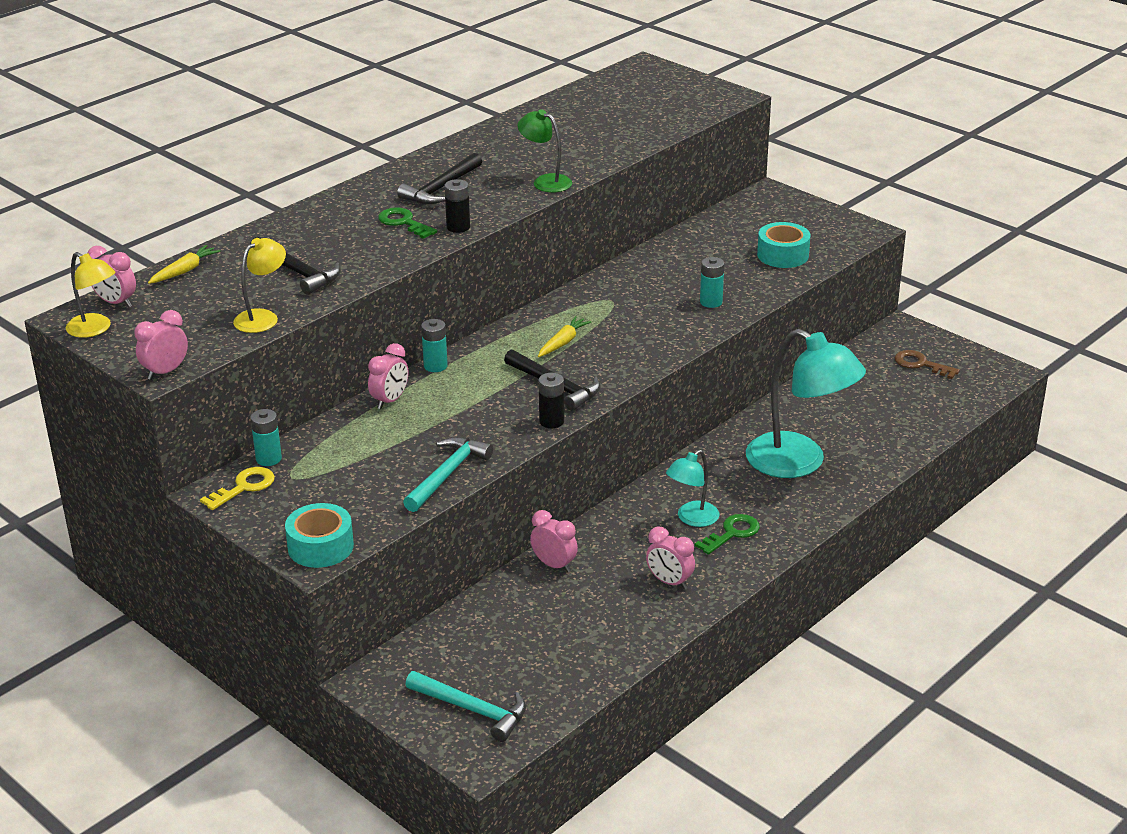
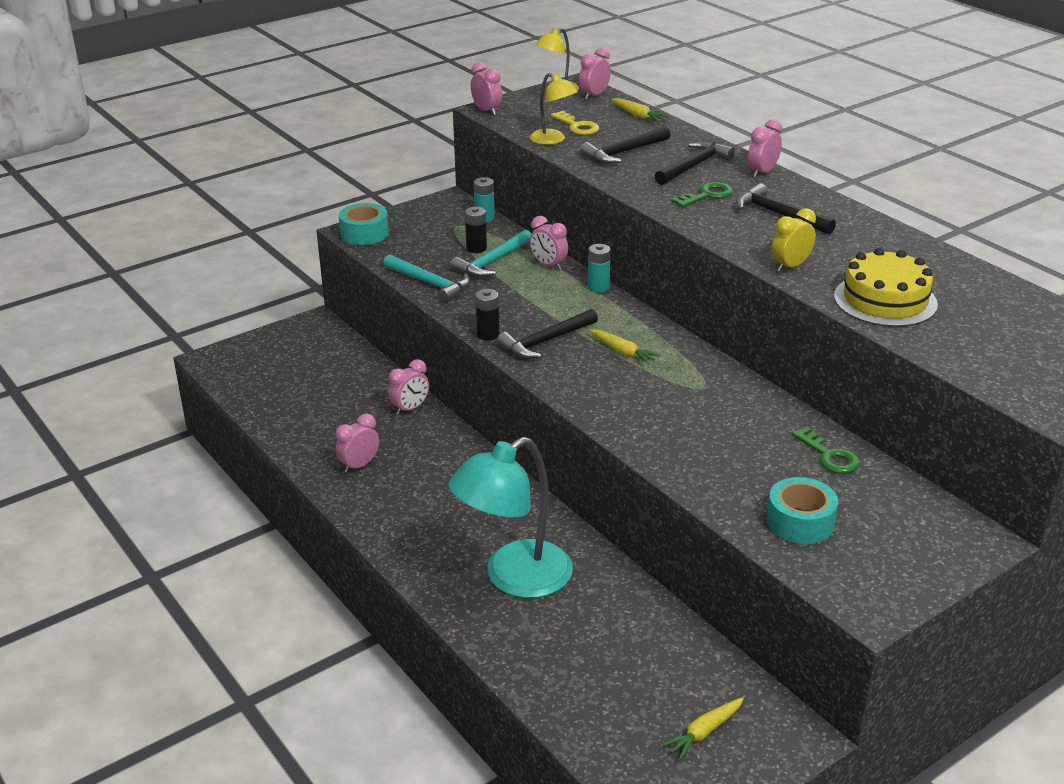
camera: 100 degrees right, 0 degrees up
(244, 487) = (452, 209): yellow key -> yellow key (577, 126)
(330, 232) = (694, 166): none -> black hammer
(343, 198) = (762, 172): none -> pink clock
(458, 227) = (693, 218): black battery -> black battery (476, 248)
(472, 710) = (260, 359): turquoise hammer -> turquoise hammer (492, 262)
(545, 181) = (790, 266): green lamp -> yellow clock
(593, 145) = (885, 300): none -> yellow cake
(692, 519) = (445, 491): turquoise lamp -> none
(711, 302) = (689, 450): turquoise battery -> none
(732, 533) = (413, 512): green key -> green key (829, 456)
(921, 364) = (704, 732): brown key -> yellow carrot

